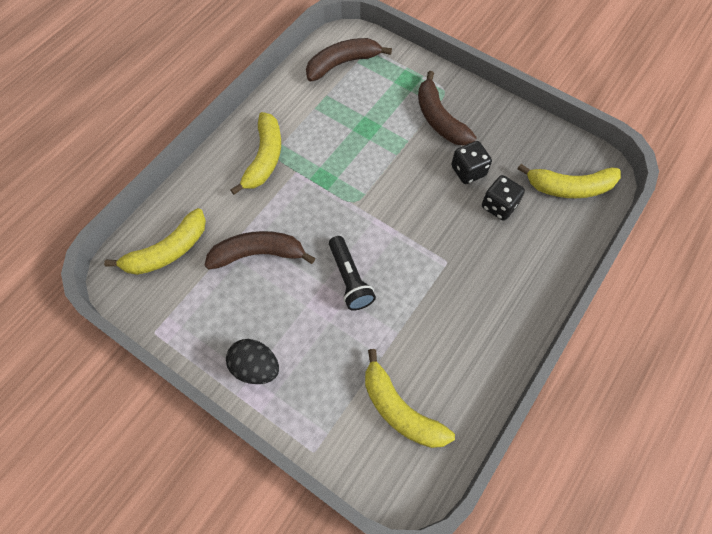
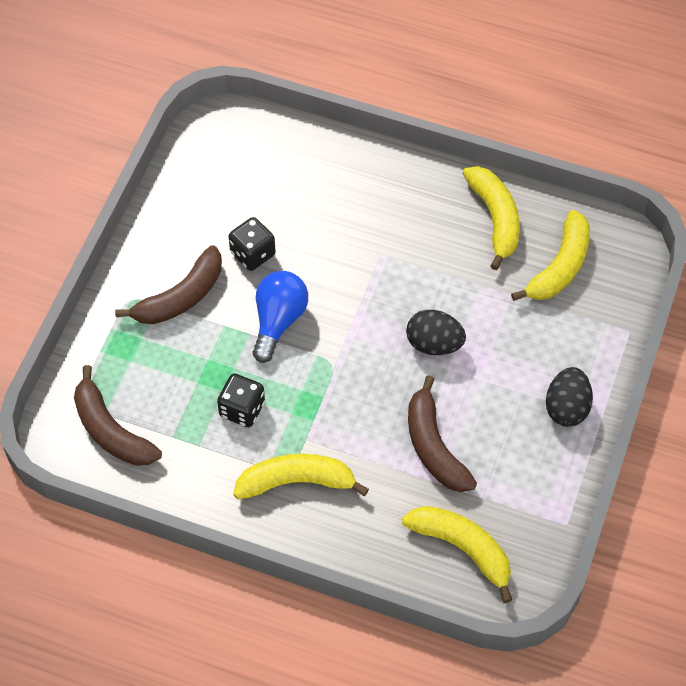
camera: 105 degrees left, 5 degrees down
(349, 279) = (434, 344): black flashlight -> black egg
(402, 175) = (278, 321): none -> blue light bulb
(499, 206) = (293, 216): black dice -> black dice (242, 409)
(569, 187) = (247, 153): yellow banana -> yellow banana (495, 219)

